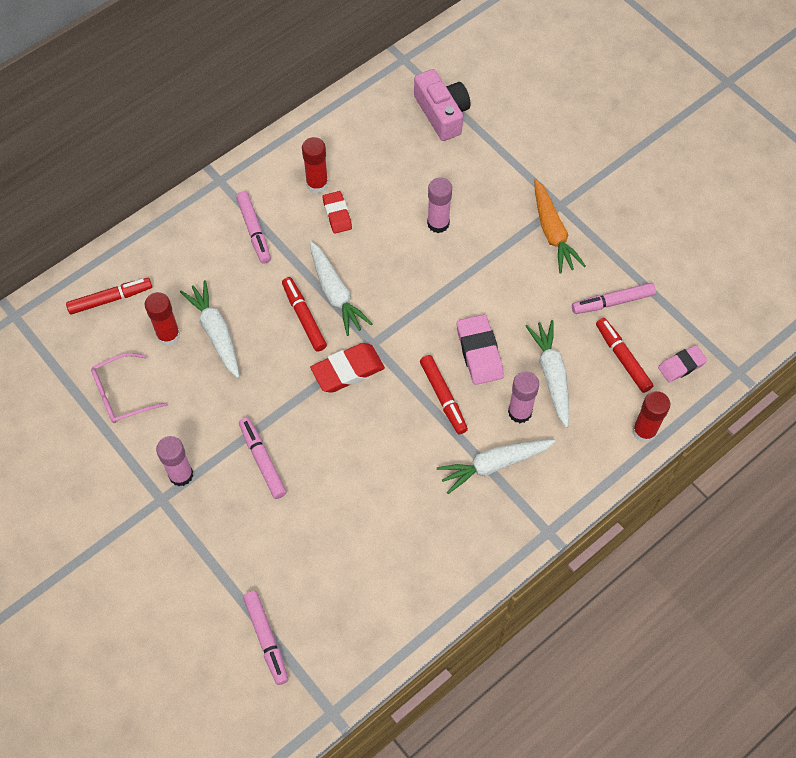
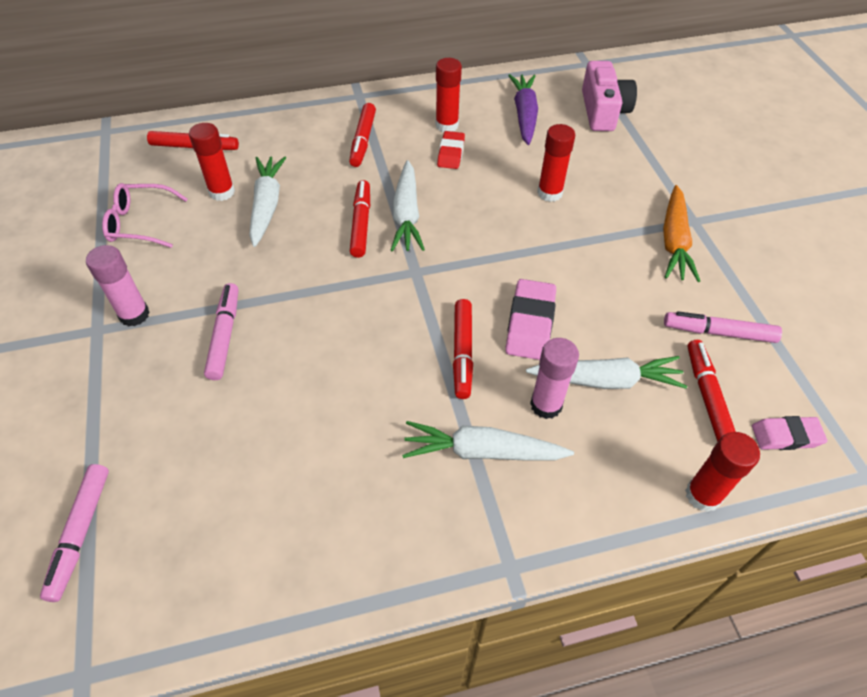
camera: 25 degrees right, 10 degrees down
(254, 231) = (363, 140): pink marker -> red marker
(347, 370) = (373, 286): red eraser -> none
(377, 145) = (524, 115): none -> purple carrot
(438, 223) = (549, 193): pink glue stick -> red glue stick
(551, 375) = (606, 380): white carrot -> white carrot turned 75 degrees clockwise

